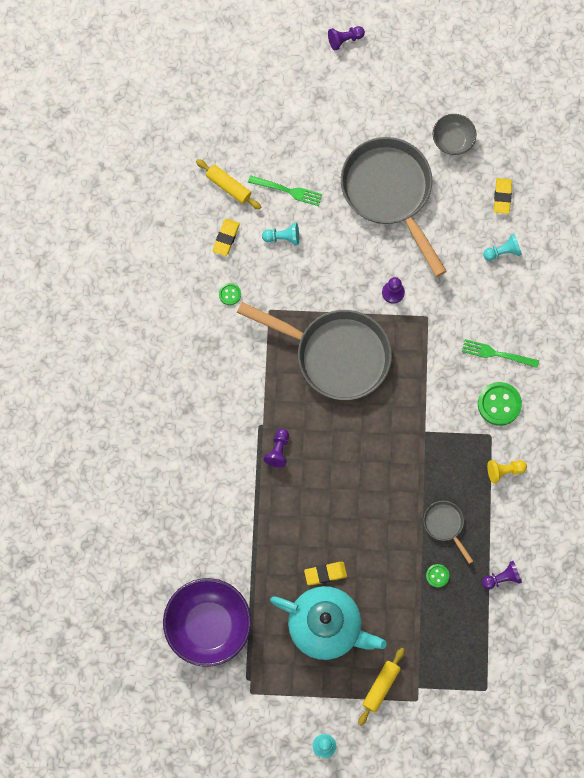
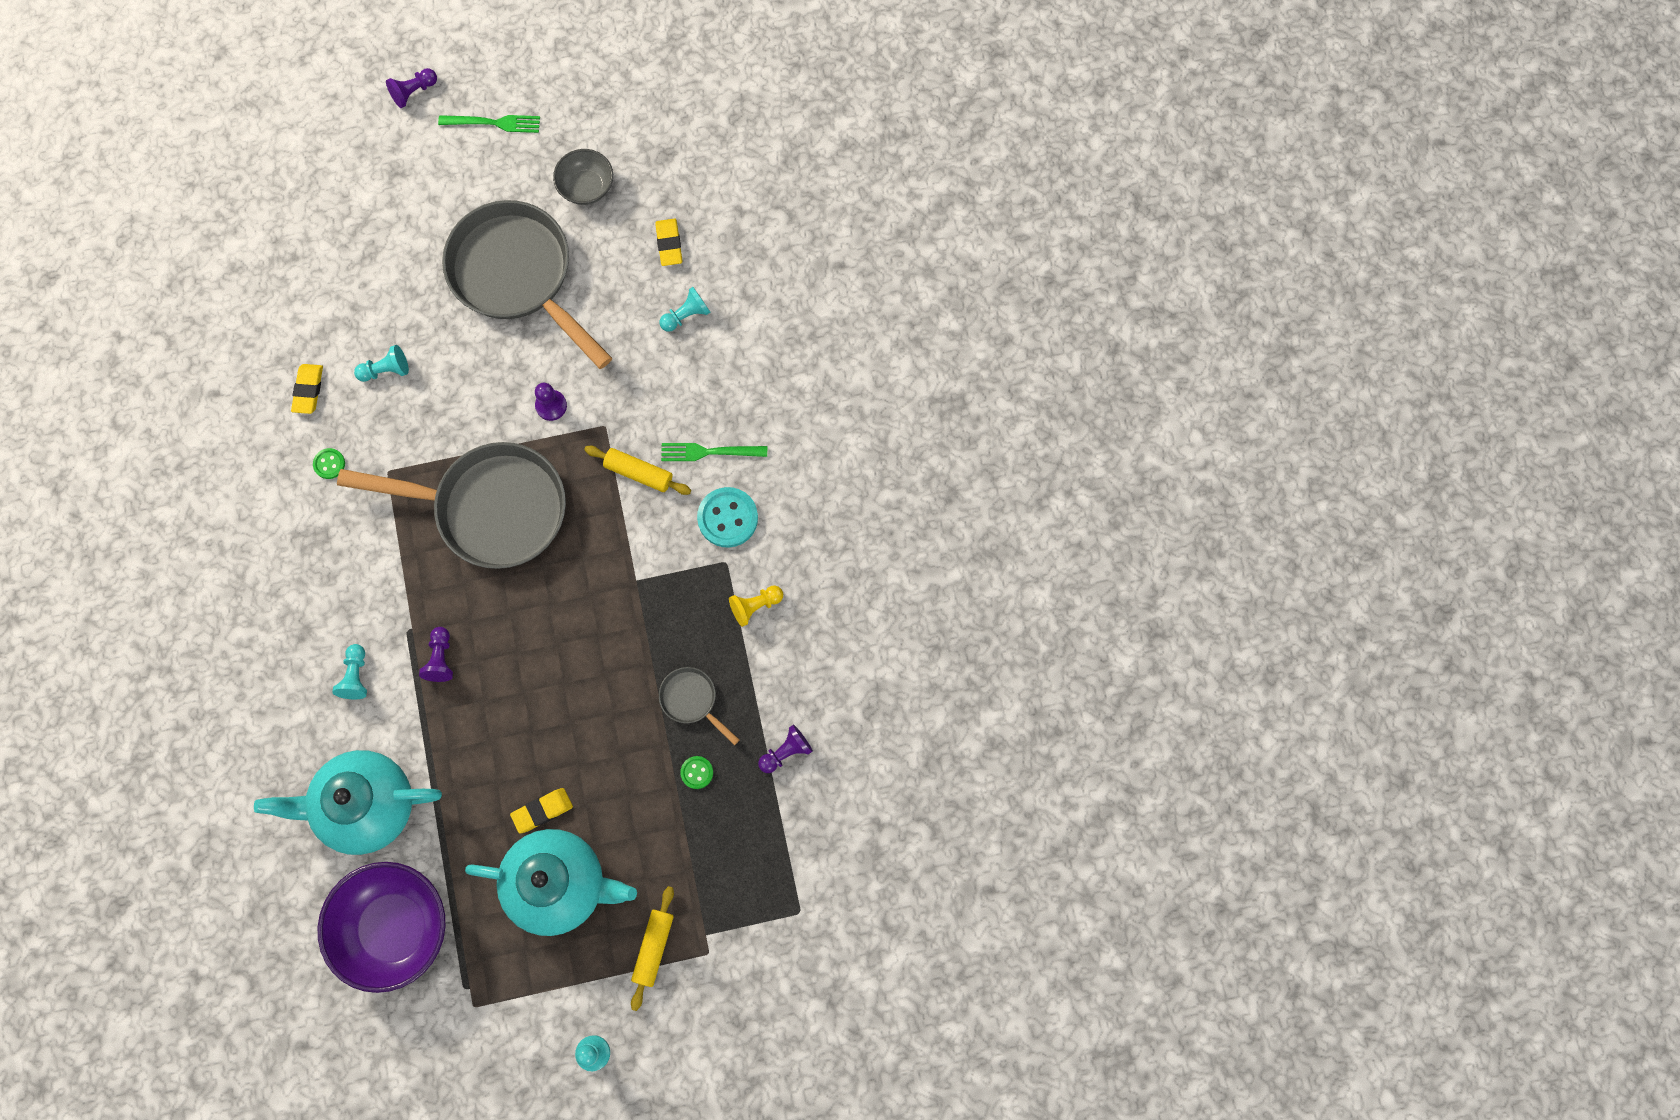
camera: 15 degrees left, 0 degrees up
(206, 538) = (366, 806): none -> turquoise teapot
(217, 447) = (356, 676): none -> turquoise pawn
(228, 187) = (297, 321): yellow rolling pin -> yellow rolling pin (639, 473)
(288, 190) = (380, 306): green fork -> green fork (494, 123)
(499, 404) = (727, 518): green button -> turquoise button

